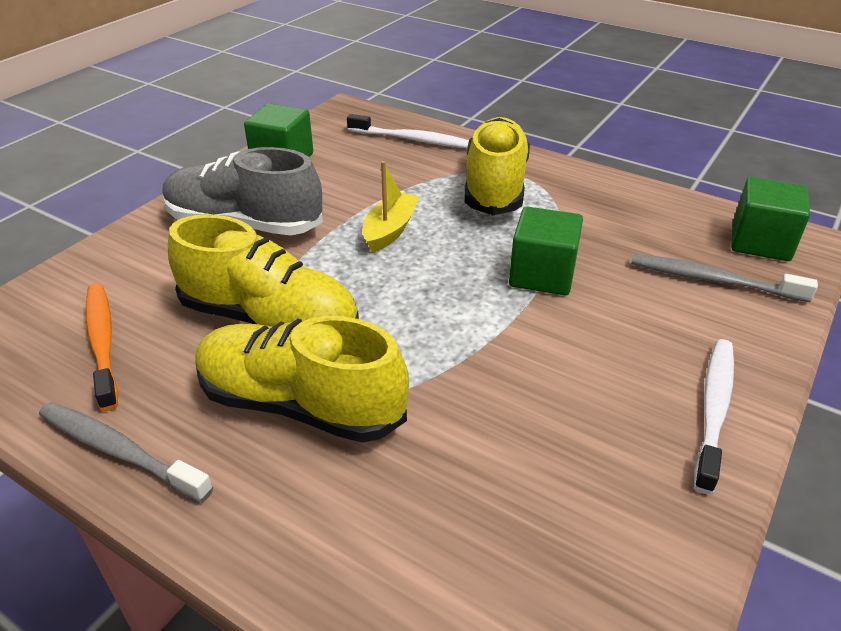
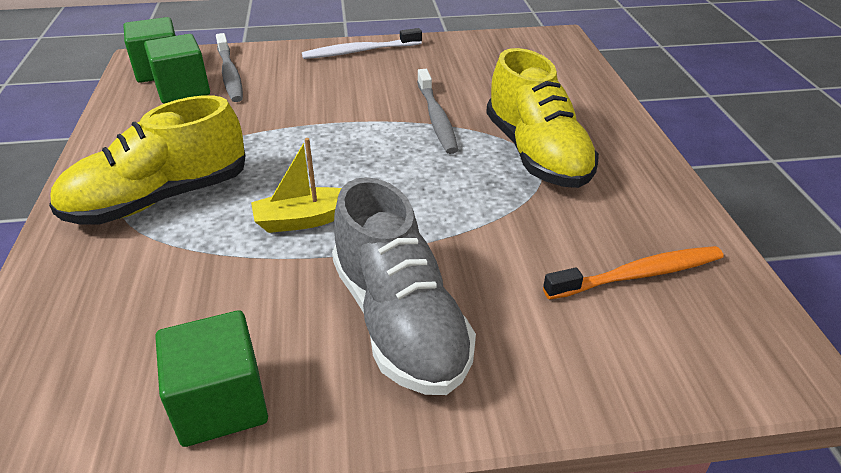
camera: 130 degrees left, 0 degrees up
(102, 342) = (638, 275): orange toothbrush -> orange toothbrush turned 135 degrees counterclockwise
(119, 451) = (667, 192): grey toothbrush -> grey toothbrush (436, 118)
(269, 320) = (495, 211): yellow shoe -> none
(412, 139) = (68, 312): white toothbrush -> none
(542, 275) = (292, 128): green cube -> green cube (183, 90)

